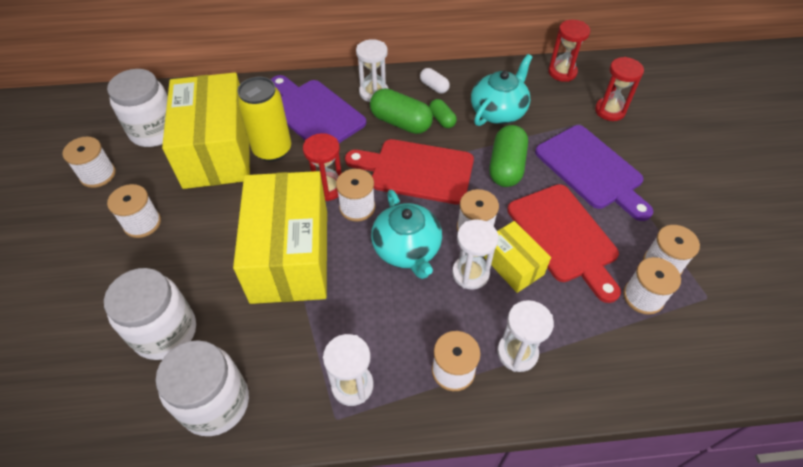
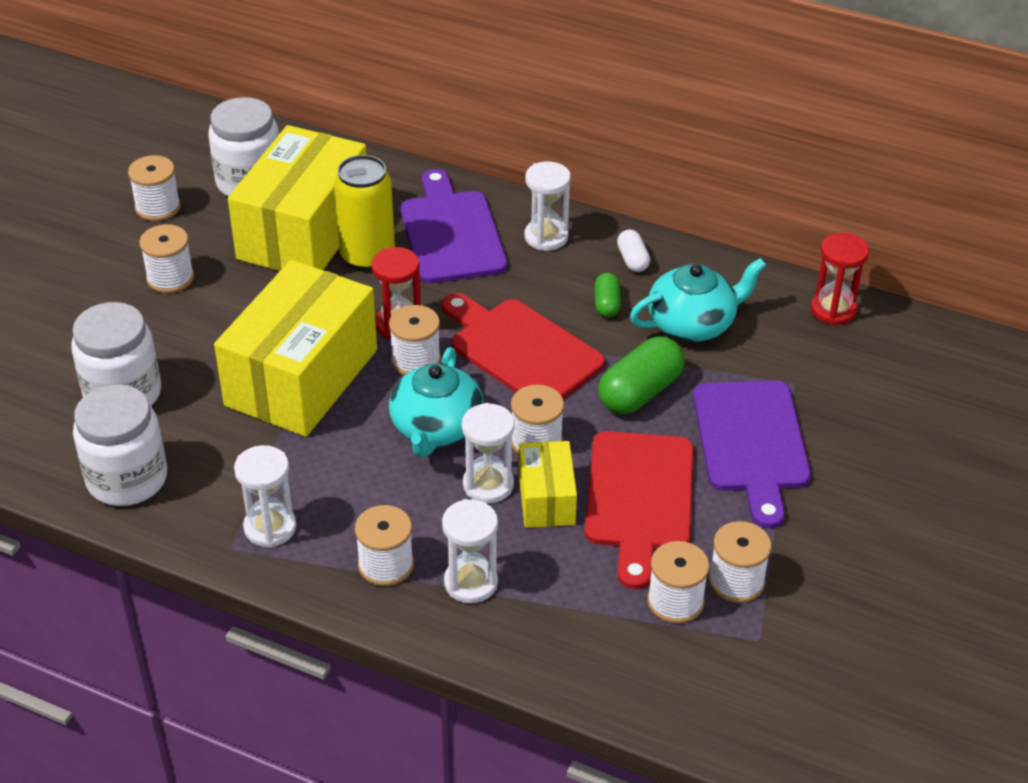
camera: 30 degrees right, 10 degrees down
(400, 122) = (550, 287): green capsule -> none
(610, 111) = (853, 385): red hourglass -> none

